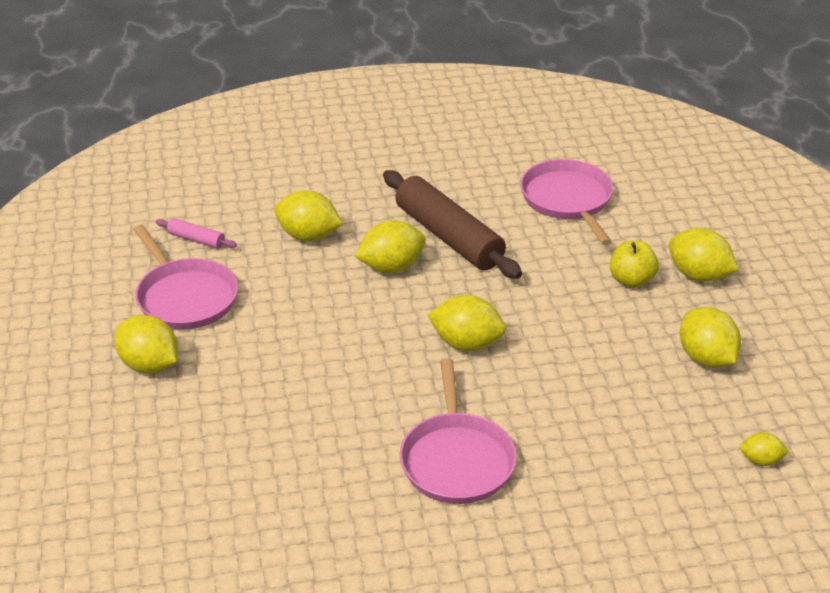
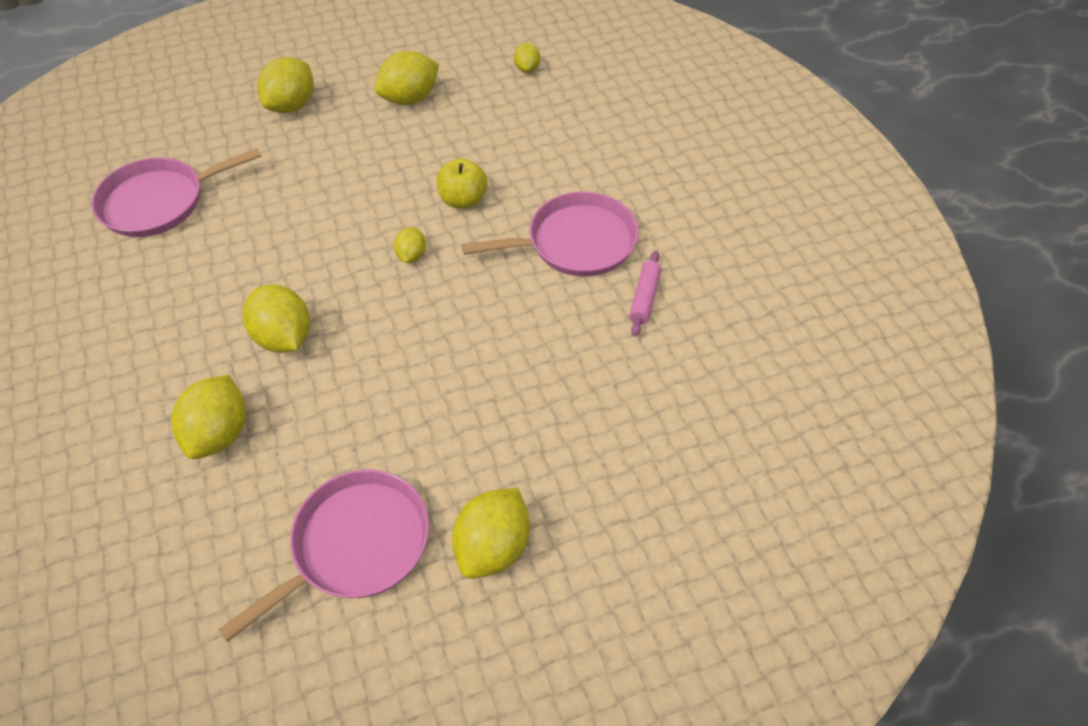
camera: 100 degrees left, 15 degrees up
(196, 239) = (224, 569): pink rolling pin -> pink rolling pin (644, 298)
(449, 237) = (225, 294): brown rolling pin -> none
(466, 343) = (411, 255): yellow lemon -> yellow lemon, size x0.55
(631, 280) = (301, 148): yellow apple -> yellow apple (463, 200)

